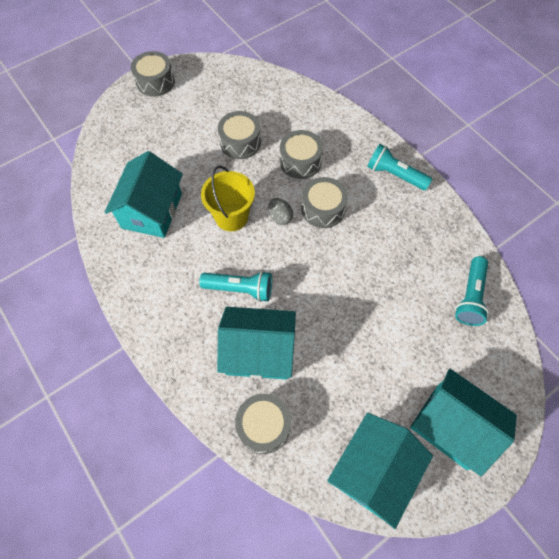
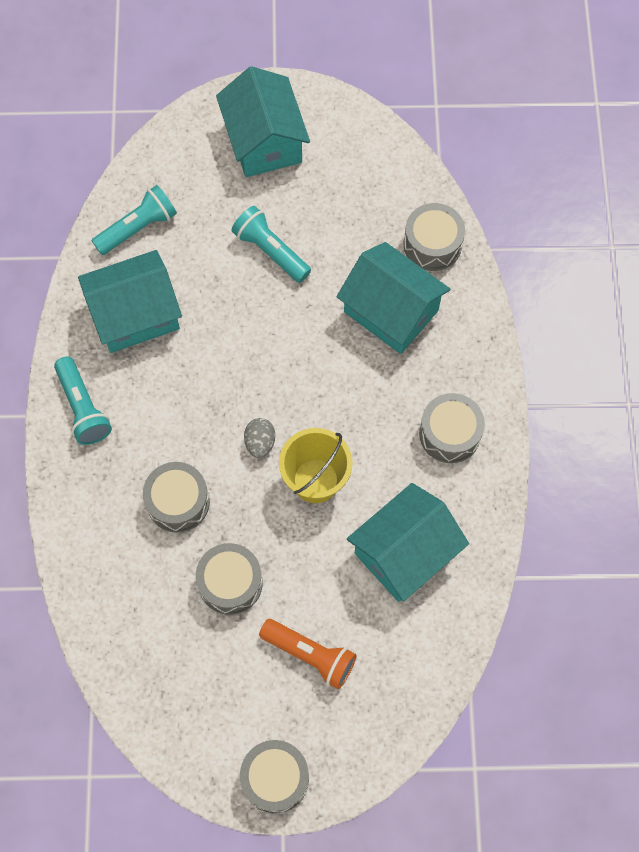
camera: 145 degrees left, 5 degrees up
(173, 136) = (310, 655): none -> orange flashlight
(240, 289) = (365, 387): turquoise flashlight -> turquoise flashlight (270, 251)
(323, 209) = (203, 420): grey drum -> grey drum (449, 434)
(373, 470) = (362, 153): turquoise house -> turquoise house (135, 315)

